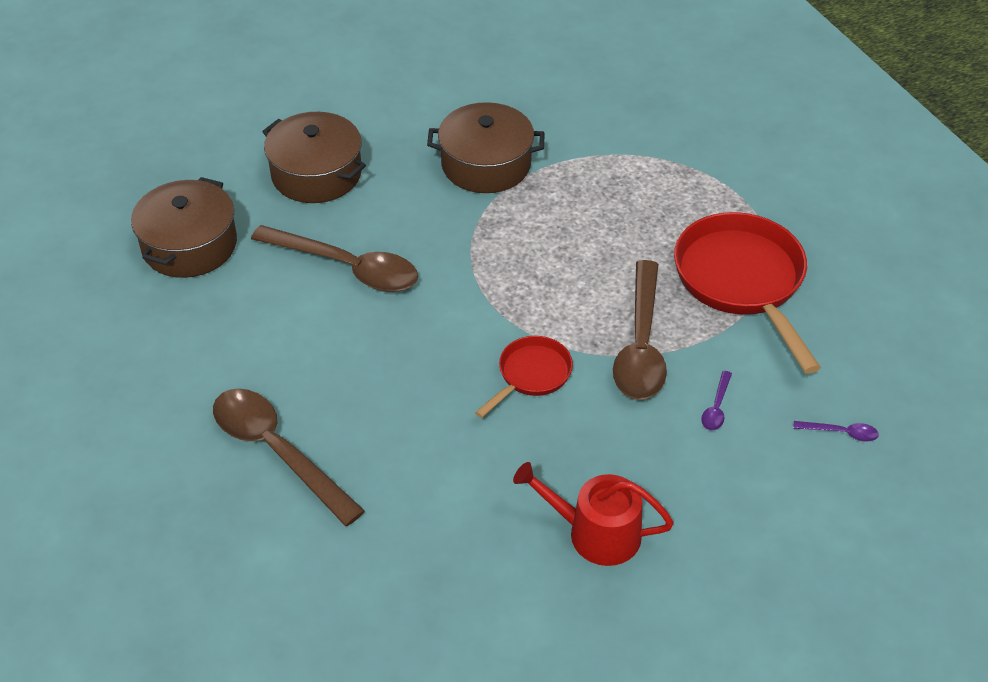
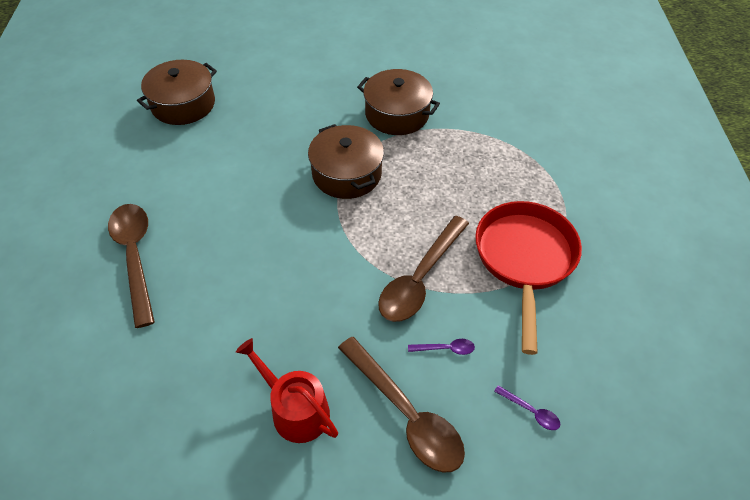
camera: 25 degrees right, 5 degrees up
(316, 174) = (287, 85): brown pot -> brown pot (346, 174)
(346, 267) = (263, 151): brown spoon -> brown spoon (405, 413)
(531, 375) = (330, 270): red pan -> none
(716, 407) = (445, 349): purple spoon -> purple spoon turned 135 degrees counterclockwise

